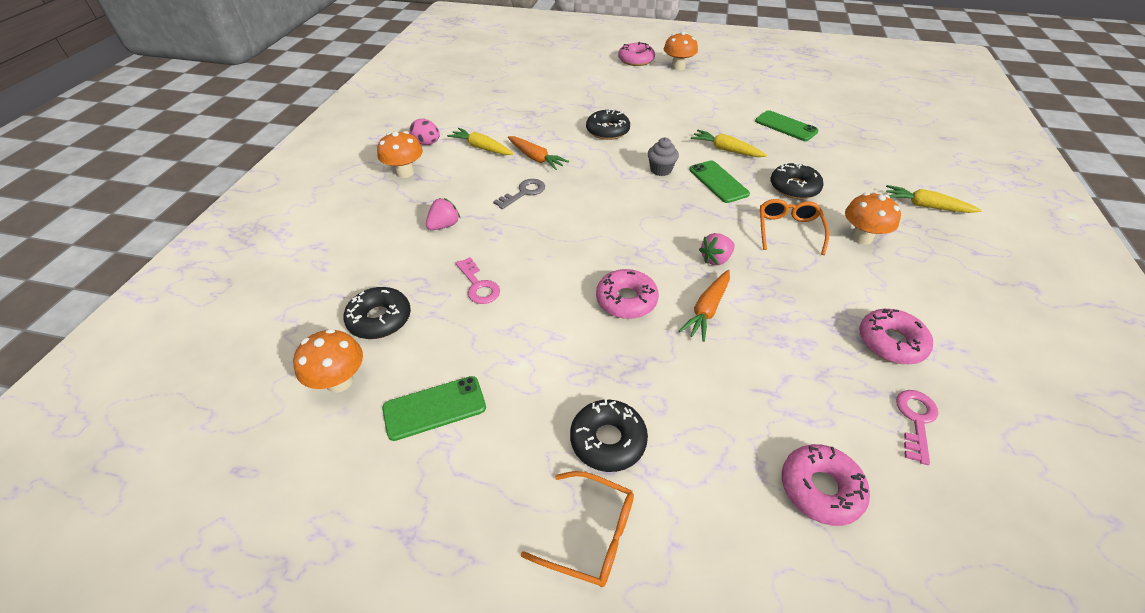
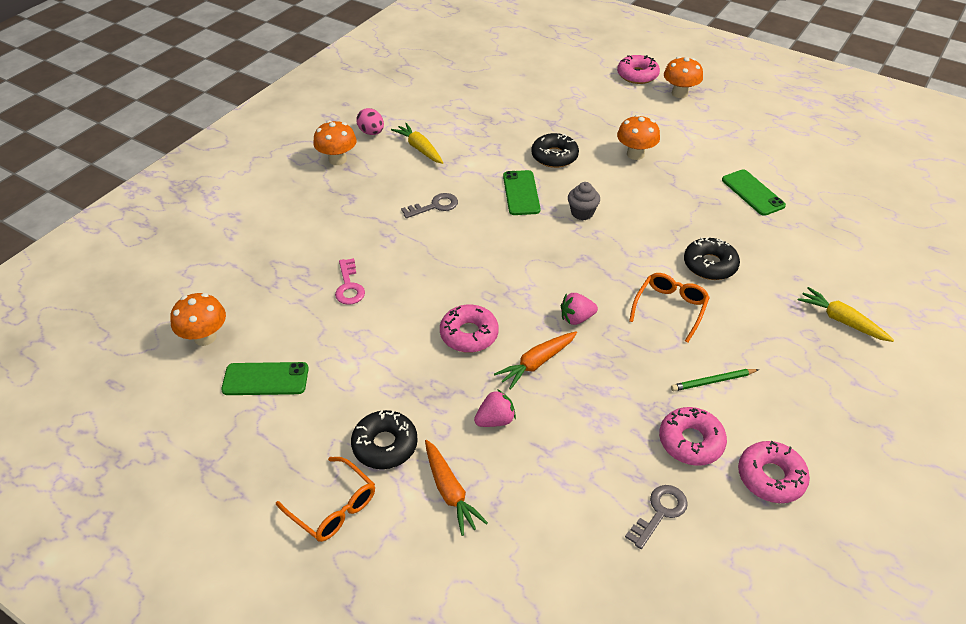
camera: 20 degrees right, 0 degrees up
(379, 319) = (256, 294): black donut -> none
(444, 225) = (347, 222): pink strawberry -> pink strawberry (495, 420)
(536, 158) = (465, 171): orange carrot -> orange carrot (450, 491)
(718, 182) = (633, 239): green phone -> green phone (521, 193)
(726, 150) = (665, 206): yellow carrot -> none
(820, 489) = (534, 536): pink donut -> pink donut (770, 477)
(861, 237) = (741, 335): orange mushroom -> orange mushroom (635, 154)
(868, 283) = (713, 381): none -> green pencil
(915, 420) = (660, 512): pink key -> grey key

